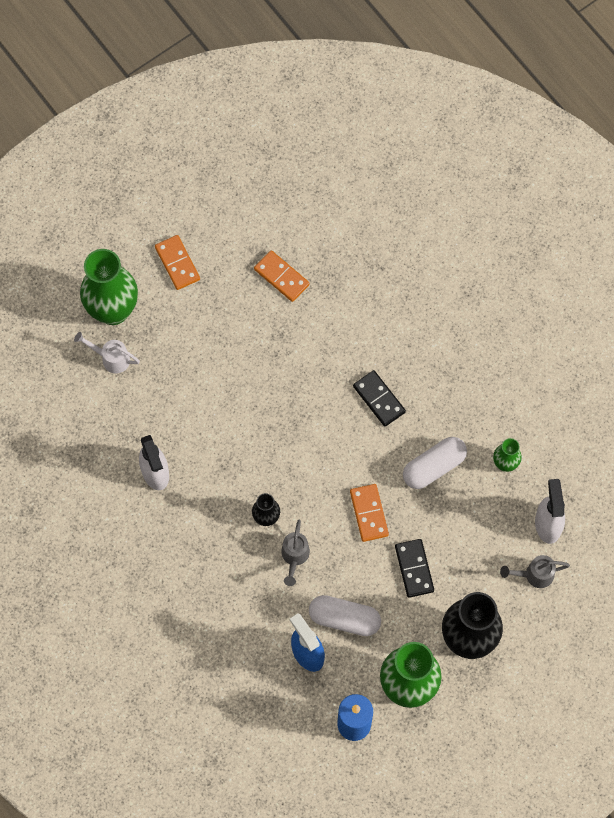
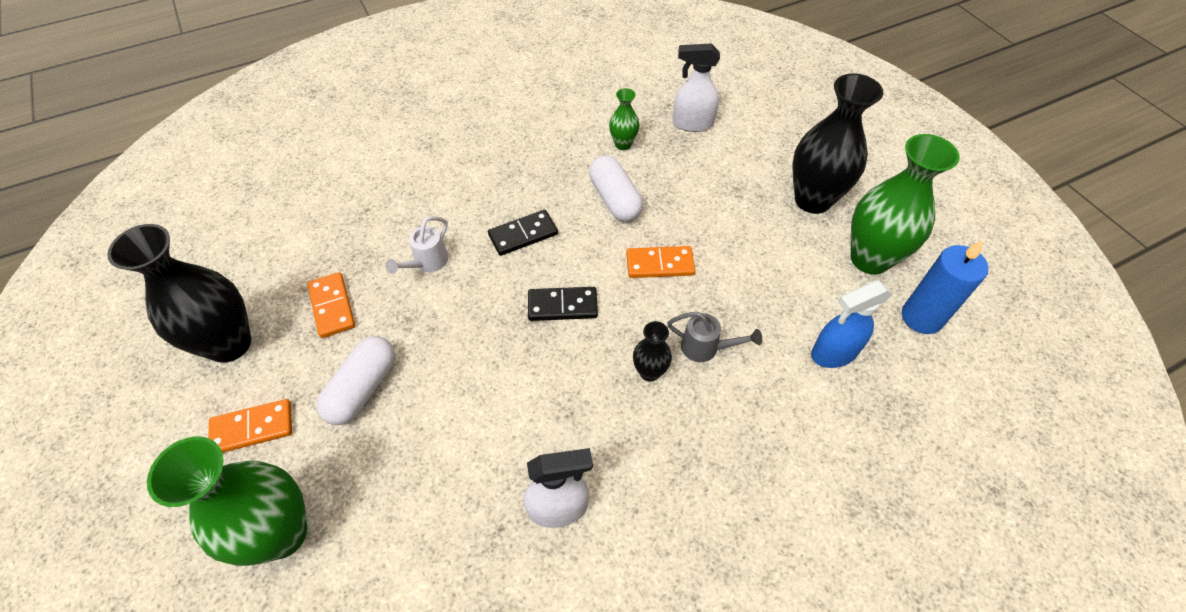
camera: 80 degrees left, 15 degrees down
(111, 358) = (358, 549): white watering can -> white watering can (427, 263)
(237, 220) = (229, 344): none -> black vase
(281, 277) = (332, 306): orange domino -> orange domino turned 75 degrees counterclockwise
(344, 619) = (789, 307): white capsule -> white capsule (363, 388)
(414, 569) = (731, 233): black domino -> black domino (562, 305)
(534, 575) = (744, 141): grey watering can -> none

